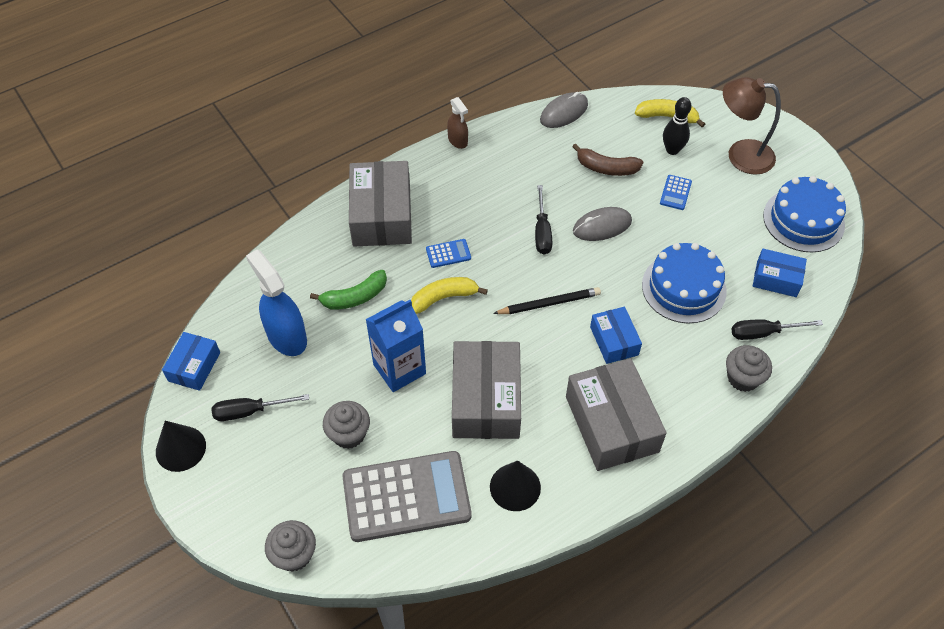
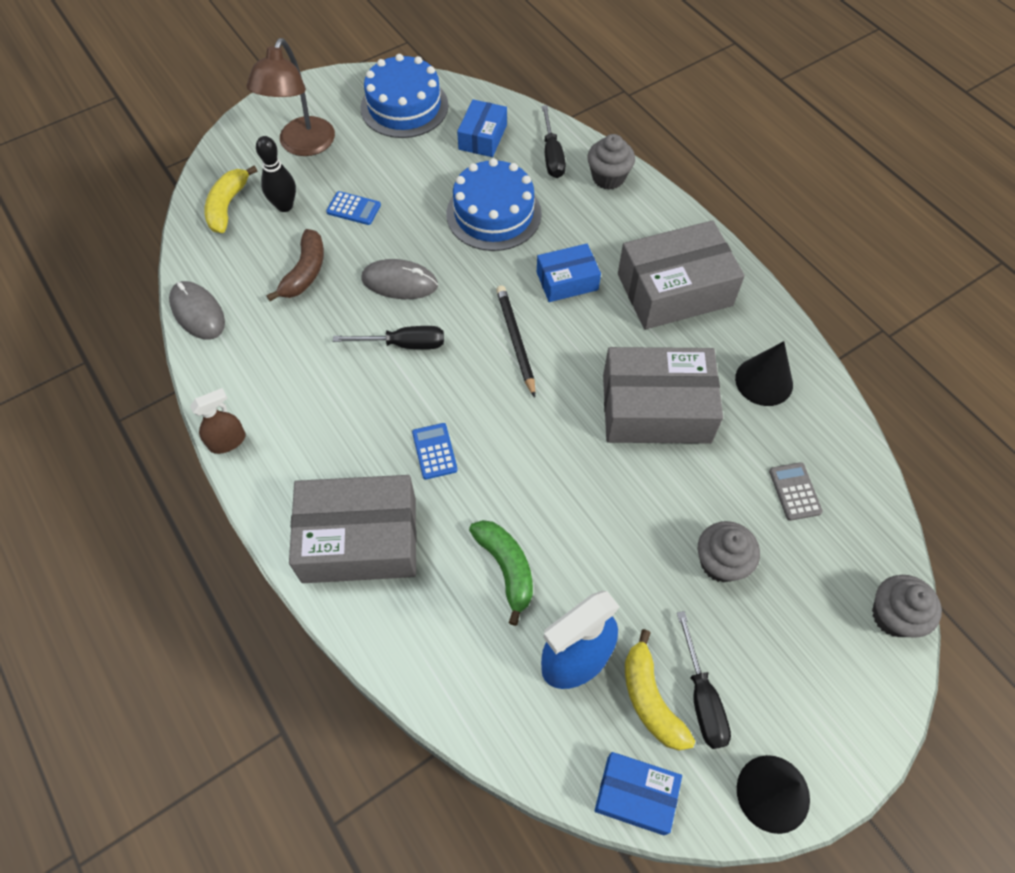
camera: 90 degrees left, 5 degrees up
(399, 369) = (620, 506): blue carton -> none
(406, 496) = (794, 491): grey calculator -> grey calculator, size x0.40
(443, 298) = (508, 456): yellow banana -> yellow banana (650, 699)
(602, 226) = (399, 282): grey mouse -> grey mouse turned 60 degrees counterclockwise

